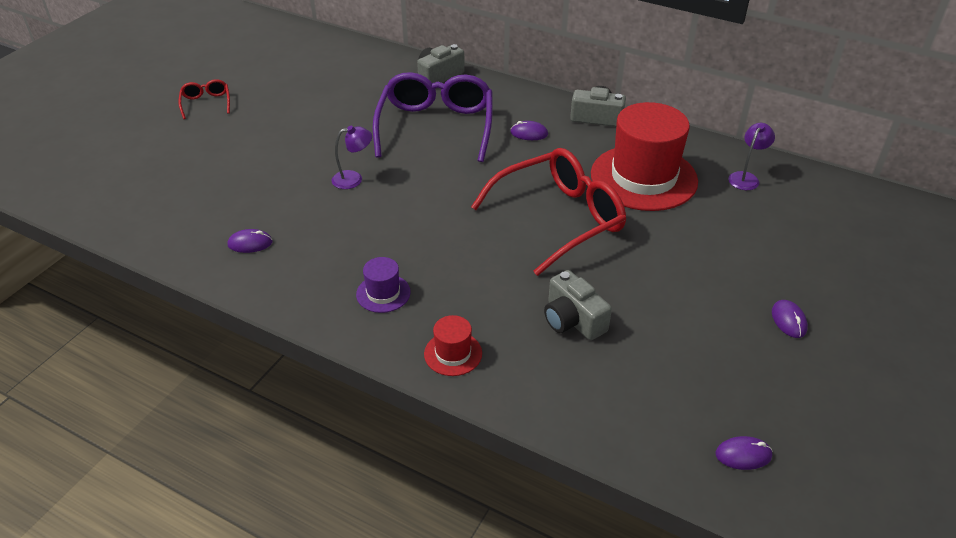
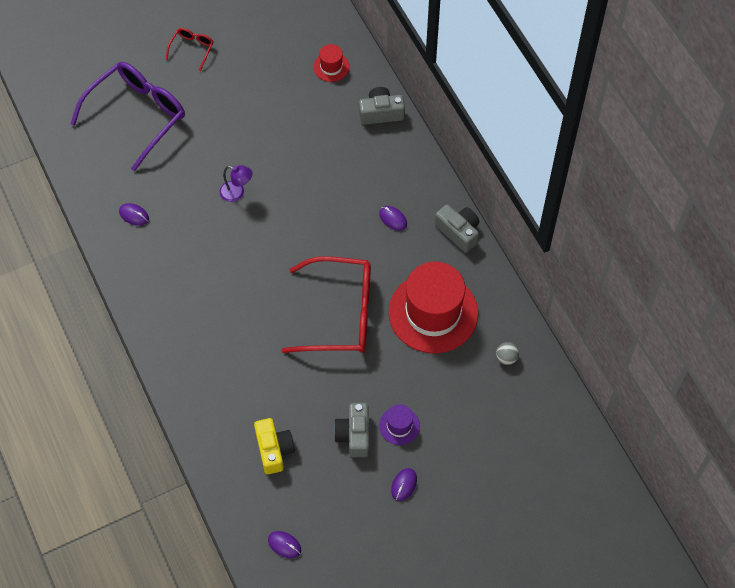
camera: 35 degrees right, 20 degrees up
(383, 293) = (182, 307): purple hat -> purple hat (399, 426)
(436, 127) = (332, 172): purple glasses -> purple glasses (137, 116)
(453, 353) = (187, 378): red hat -> red hat (331, 67)
(573, 320) = (275, 399): grey camera -> grey camera (354, 435)
(623, 367) = (274, 450): none -> yellow camera
(746, 177) = (506, 358): purple lamp -> grey ball

